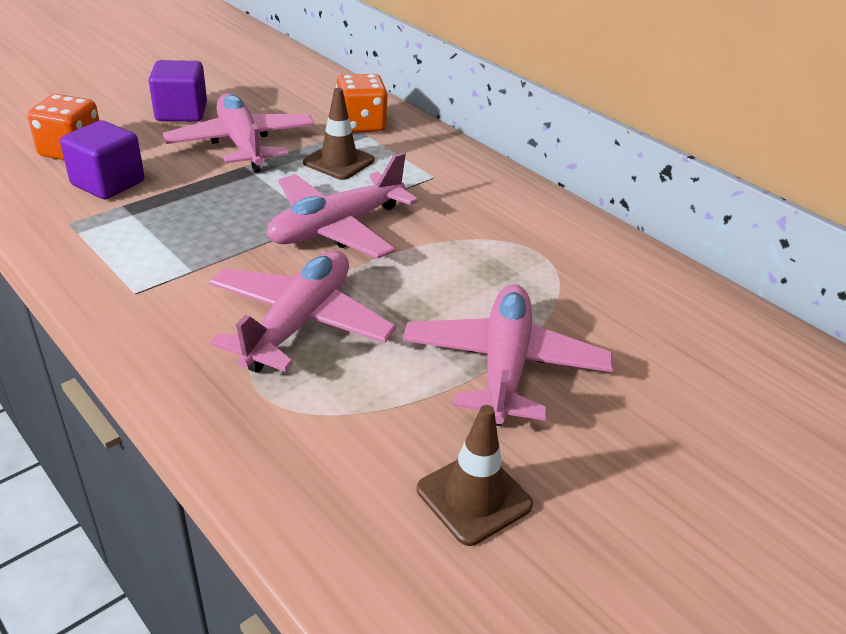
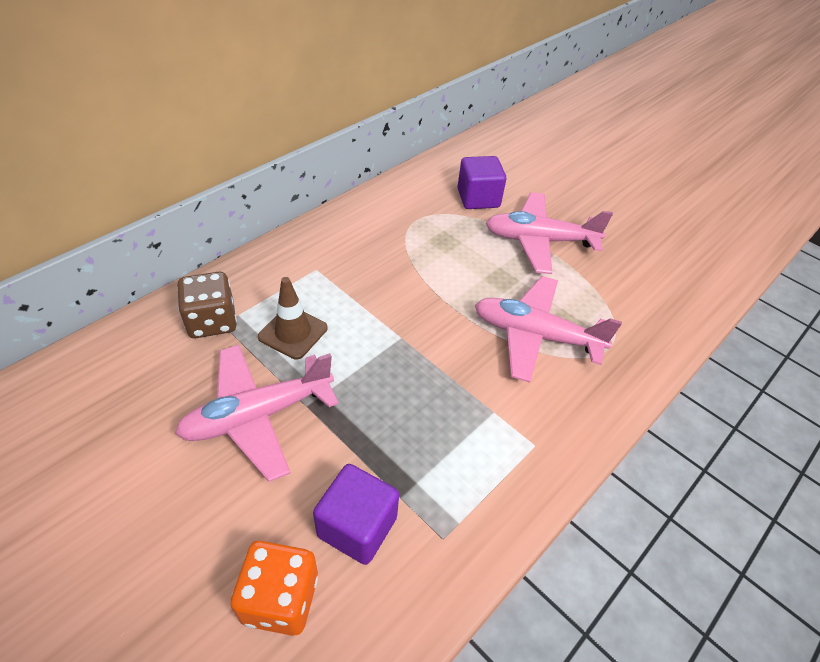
camera: 95 degrees left, 10 degrees up
(181, 113) = (168, 496): purple cube -> purple cube (478, 198)
(336, 228) = (409, 325): pink plane -> none
(361, 125) = (212, 321): orange dice -> brown dice
(474, 497) = (641, 255): brown traffic cone -> none

